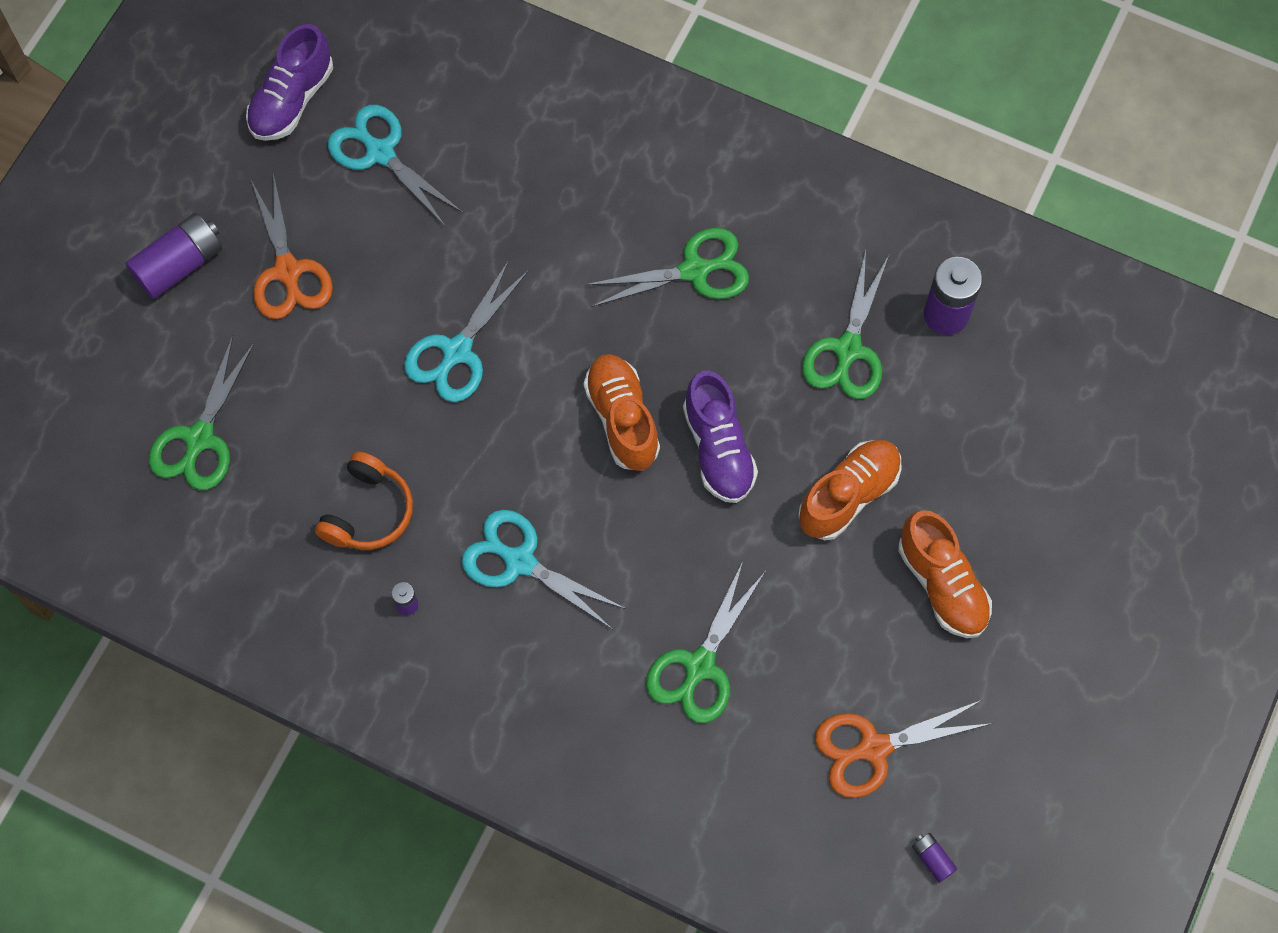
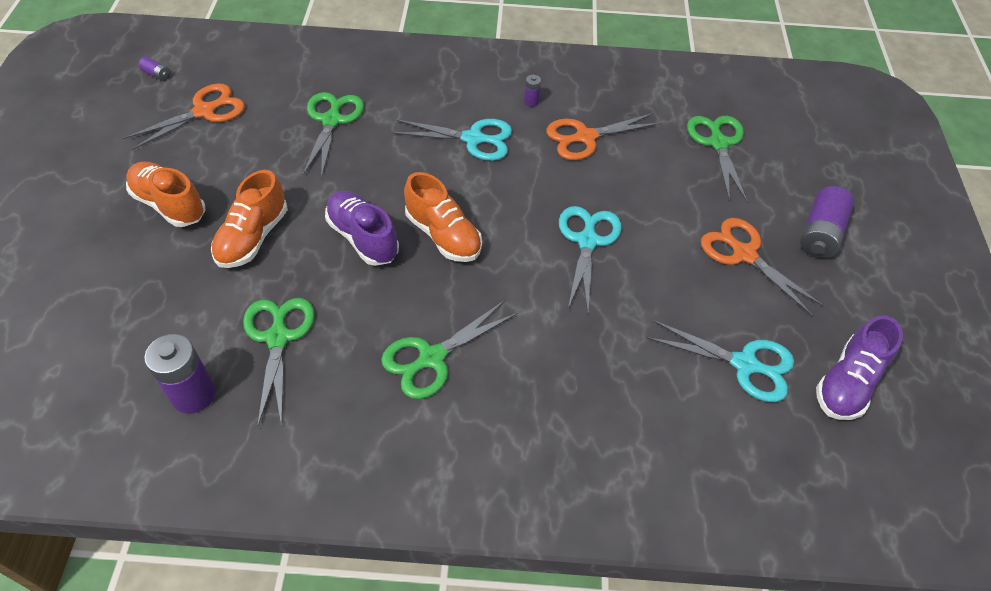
camera: 155 degrees right, 15 degrees down
(292, 100) = (847, 383): purple shoe -> purple shoe turned 150 degrees counterclockwise
(368, 511) = (585, 137): orange headphones -> orange scissors

